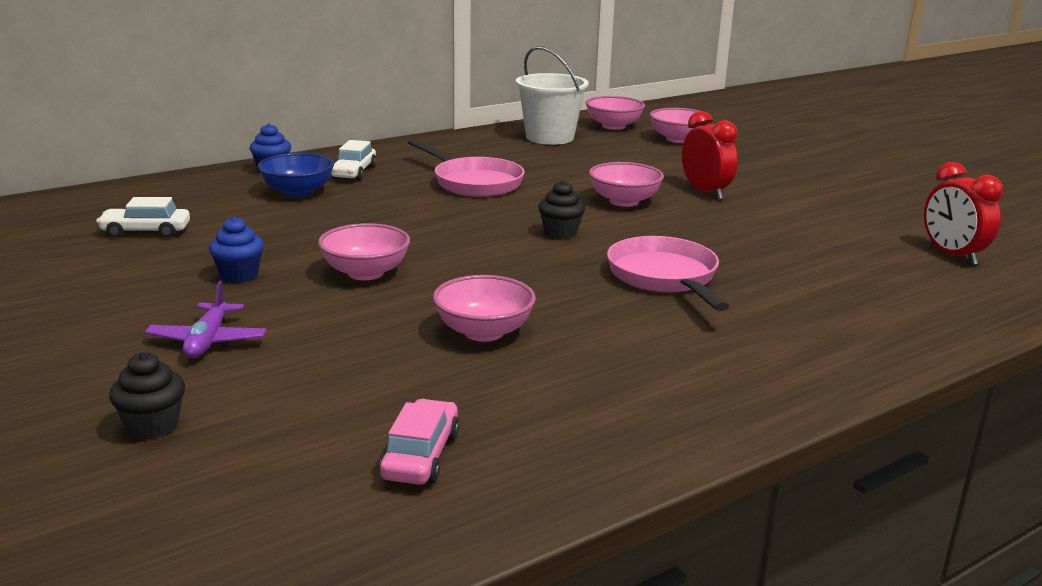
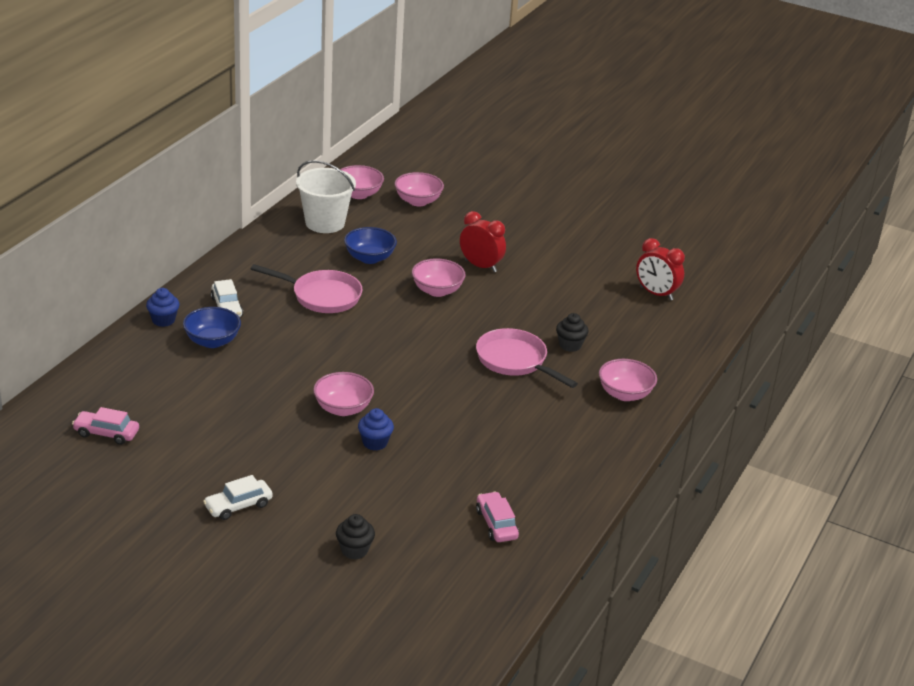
camera: 30 degrees left, 10 degrees up
(60, 235) = (106, 433): none -> pink car
(146, 231) = (159, 412): white car -> white car (238, 506)
(208, 341) = (314, 489): purple plane -> none
(239, 275) = (269, 433): blue cupcake -> blue cupcake (375, 443)
(483, 332) = (454, 436): pink bowl -> pink bowl (625, 394)
(560, 233) = (424, 336): black cupcake -> black cupcake (570, 345)
(569, 166) = (369, 258): none -> blue bowl

